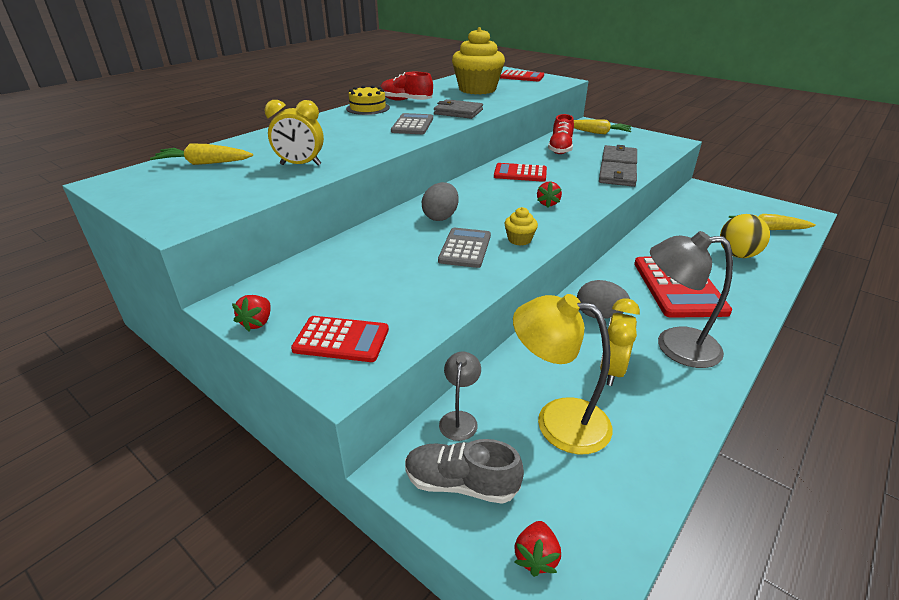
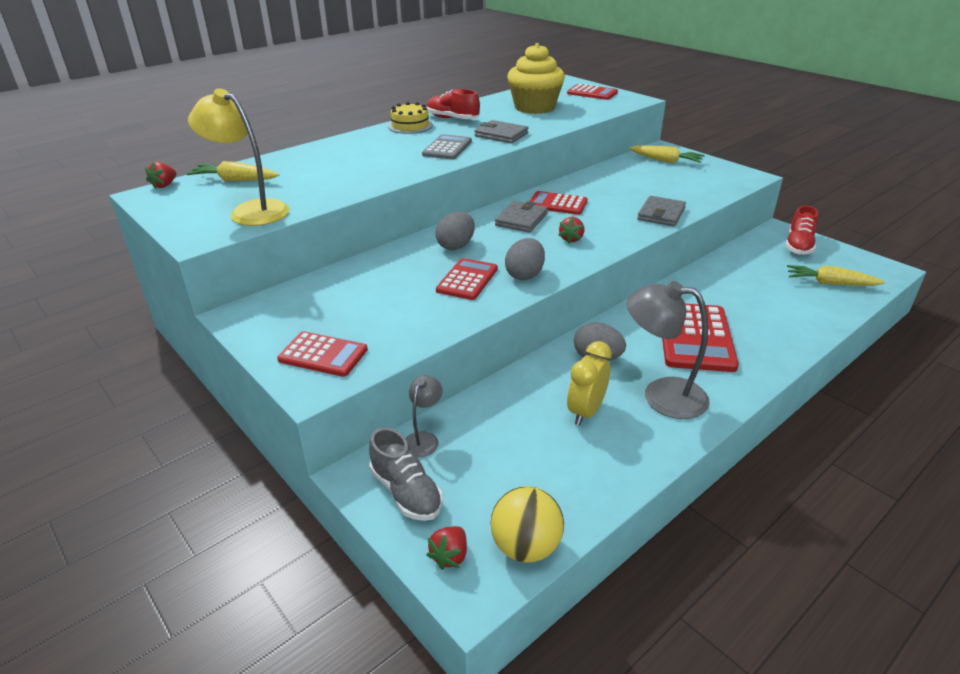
camera: 10 degrees right, 0 degrees up
(257, 323) = (255, 333): red strawberry -> red strawberry (164, 185)
(300, 165) = (322, 187): yellow clock -> none
(461, 483) = (406, 492): grey shoe -> grey shoe turned 150 degrees counterclockwise
(465, 248) = (467, 280): grey calculator -> red calculator
(519, 239) = (525, 275): yellow cupcake -> grey egg
(557, 420) = (514, 450): yellow lamp -> yellow lamp (251, 211)
(560, 149) = (614, 178): red shoe -> red shoe (798, 246)
(619, 159) = (673, 194): grey wallet -> grey wallet (521, 219)
(737, 255) = (779, 309): yellow ball -> yellow ball (526, 547)

